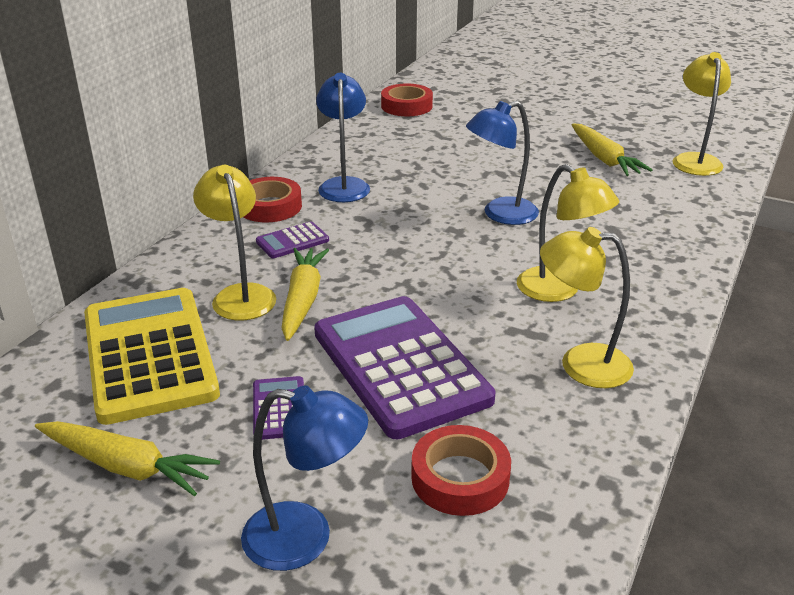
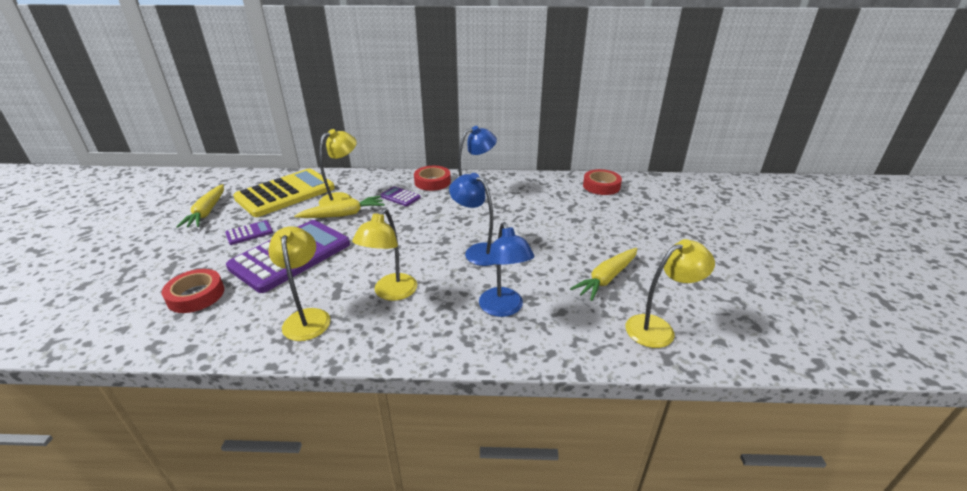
camera: 65 degrees right, 0 degrees up
(305, 538) = (156, 263): blue lamp -> blue lamp (503, 309)

